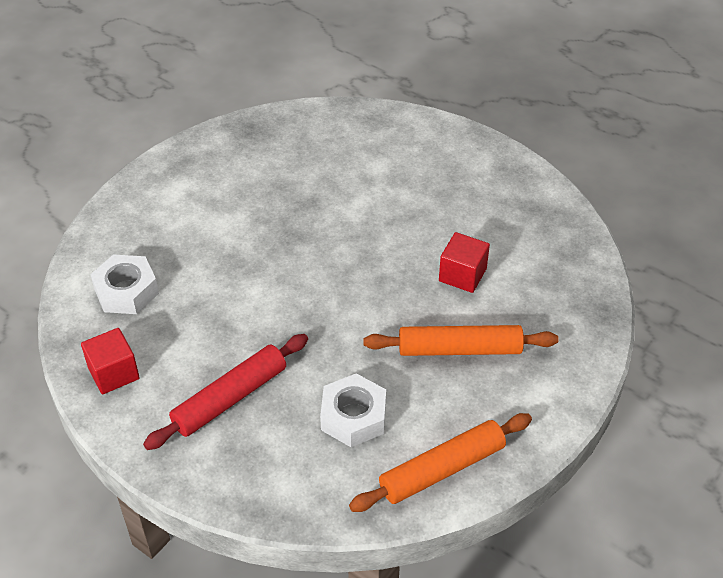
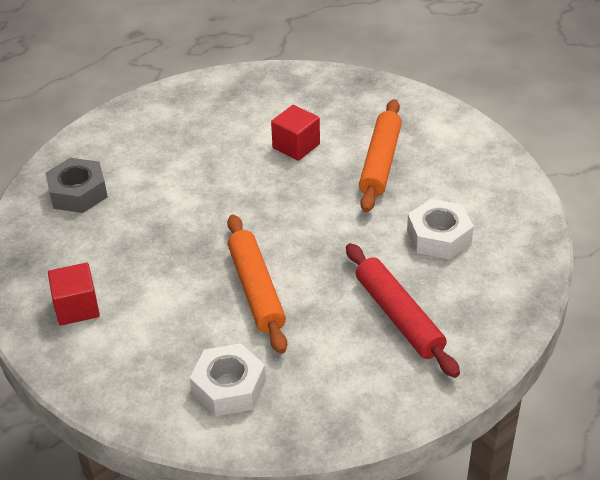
camera: 75 degrees left, 5 degrees down
(113, 373) = (343, 405): red cube -> red cube (77, 307)
(343, 139) = (78, 193): none -> grey nut
(442, 469) = (503, 193): orange rolling pin -> orange rolling pin (256, 290)

